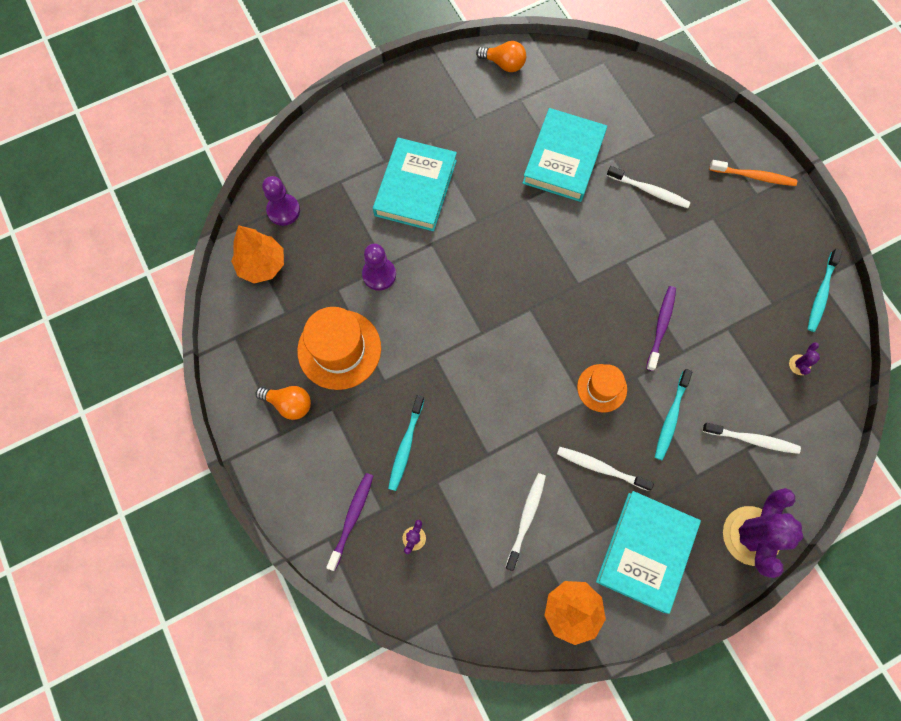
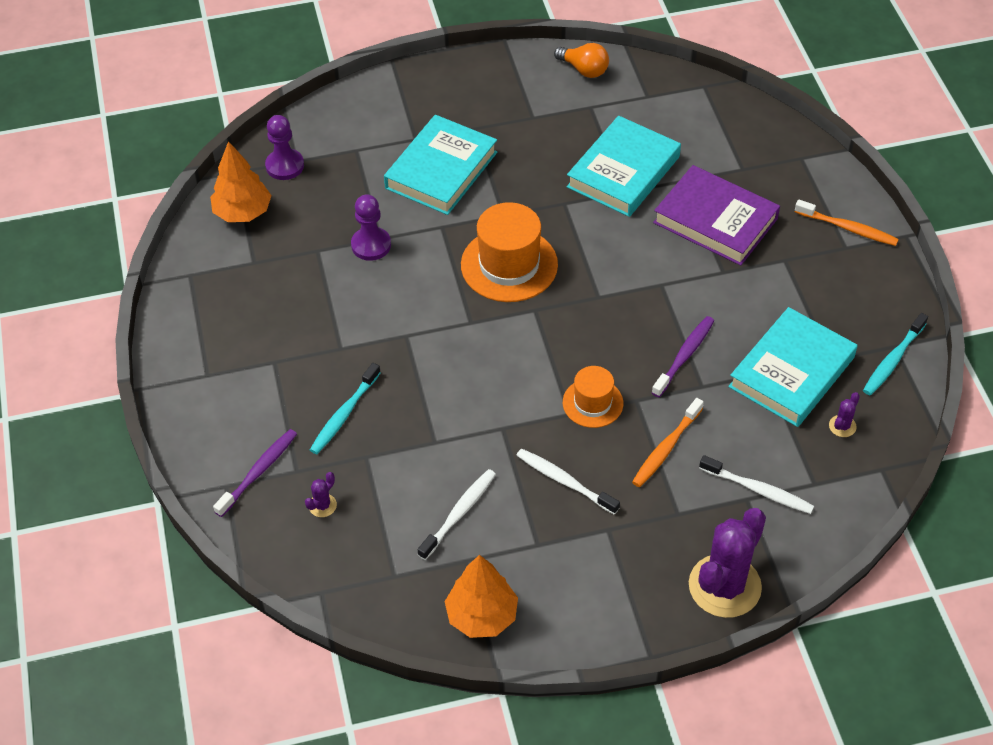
camera: 15 degrees right, 20 degrees down
(289, 404) = (227, 348): orange light bulb -> none
(339, 349) = (301, 308): orange hat -> orange hat (509, 265)
(646, 551) = (590, 575): turquoise book -> turquoise book (792, 372)
(649, 191) = (715, 220): white toothbrush -> purple book
(671, 417) = (666, 448): turquoise toothbrush -> orange toothbrush

